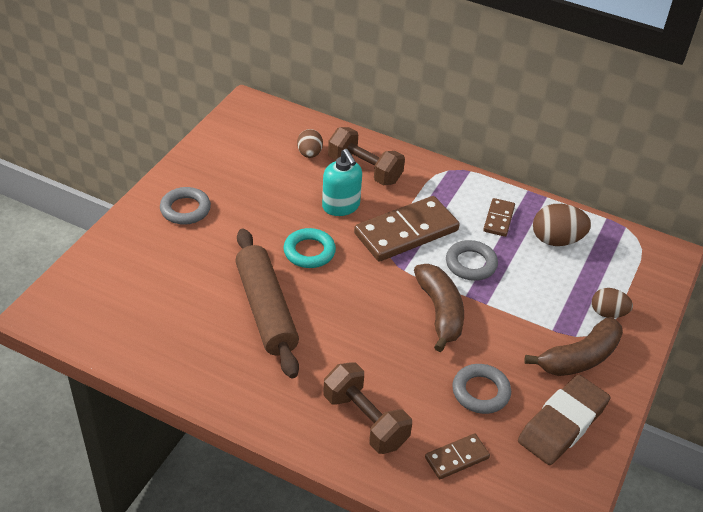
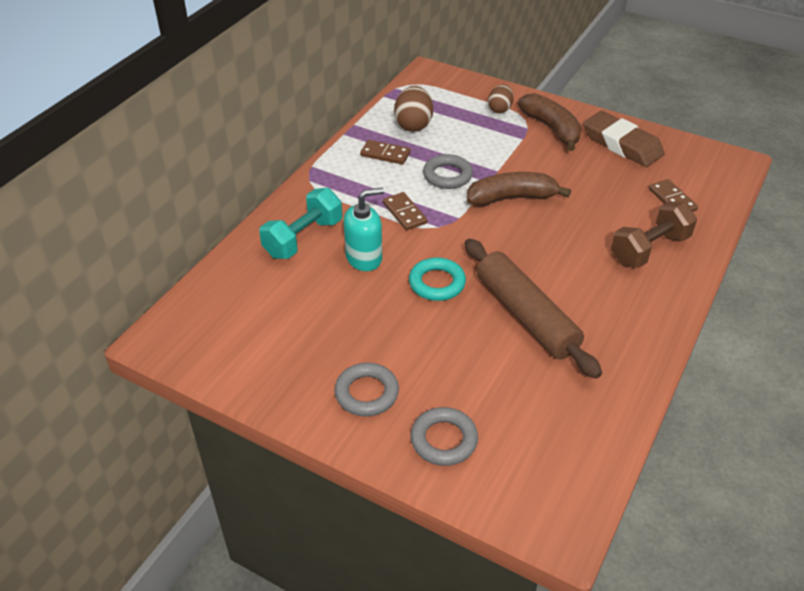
camera: 85 degrees left, 0 degrees up
(266, 310) = (526, 316): brown rolling pin -> brown rolling pin turned 75 degrees clockwise
(309, 154) = (270, 282): brown egg -> none
(364, 169) = (303, 238): brown dumbbell -> turquoise dumbbell
(406, 232) = (404, 213): brown domino -> brown domino, size x0.50
(480, 392) = (600, 182): grey ring -> grey ring (443, 440)

